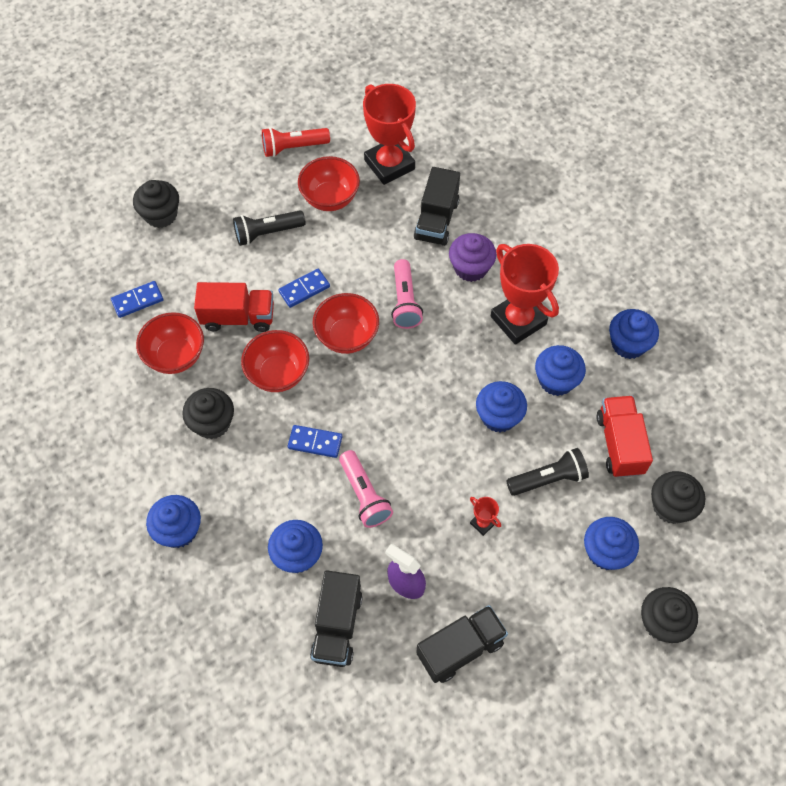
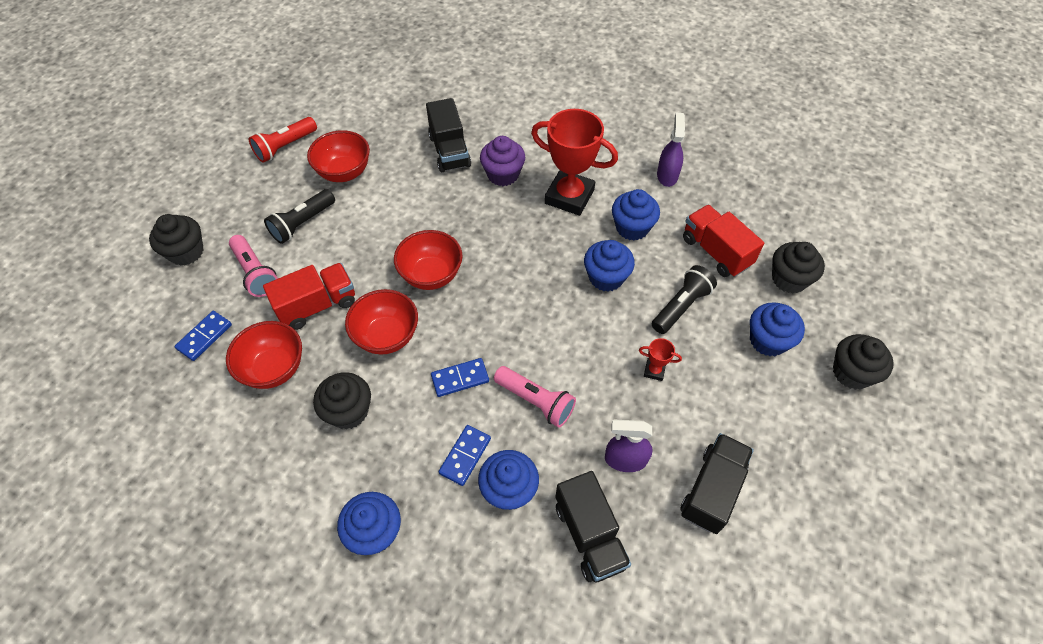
camera: 30 degrees left, 5 degrees down
(304, 289) = (367, 254): blue domino -> blue domino (465, 456)
(389, 164) = (381, 126): red trophy -> none
(405, 302) = (464, 224): pink flashlight -> pink flashlight (255, 273)
(628, 344) = (667, 175): blue cupcake -> purple spray bottle

